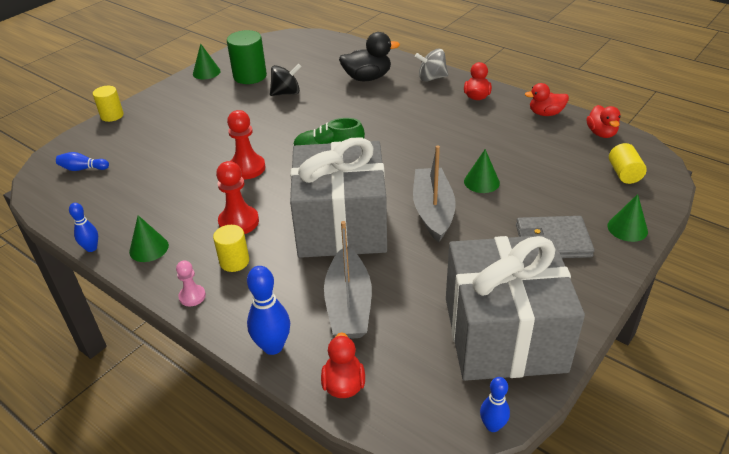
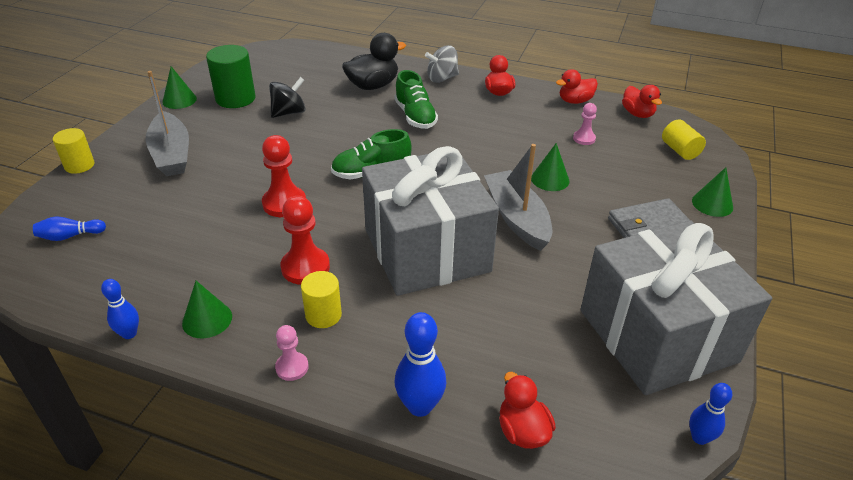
camera: 20 degrees left, 0 degrees up
(349, 305) = (481, 339): grey boat -> grey boat (171, 154)
(390, 109) = (415, 116): none -> green shoe
(534, 149) = (584, 138): none -> pink pawn

